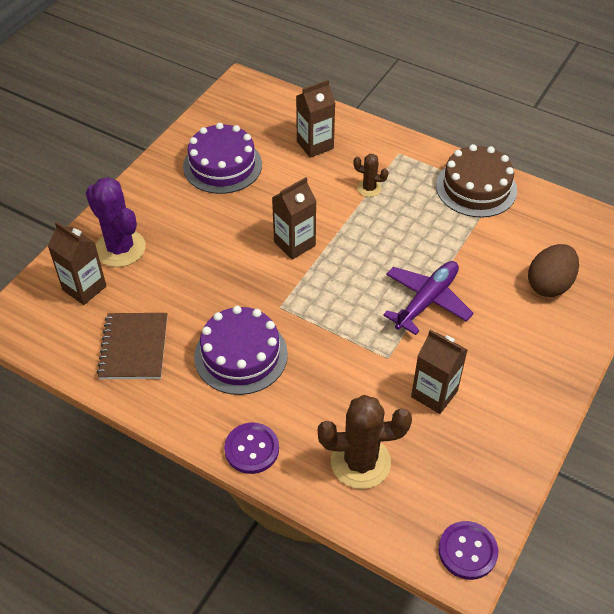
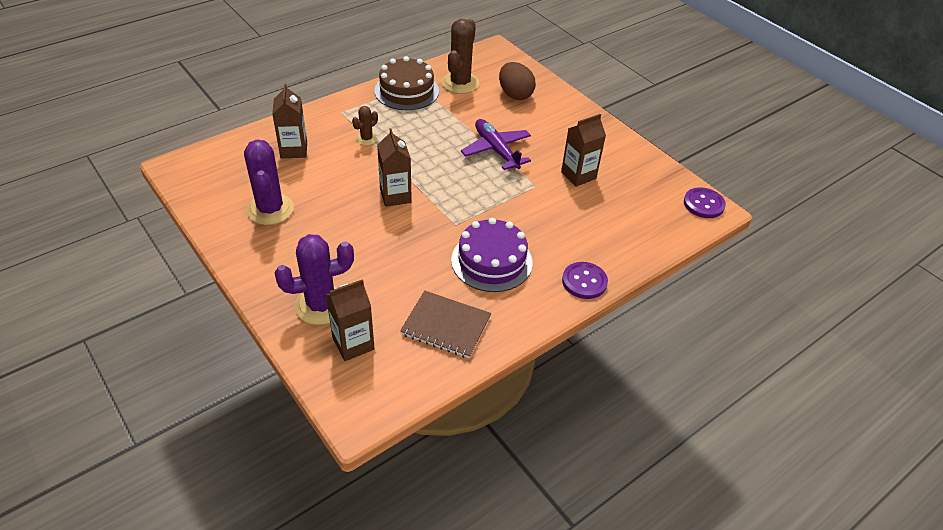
camera: 70 degrees left, 5 degrees down
(222, 165) = (270, 209): purple cake -> purple cactus
(360, 462) = (619, 228): brown cactus -> brown cactus (460, 83)

